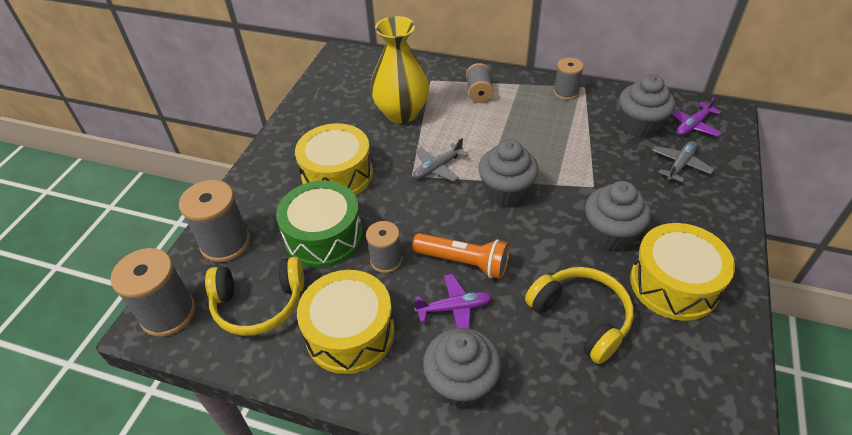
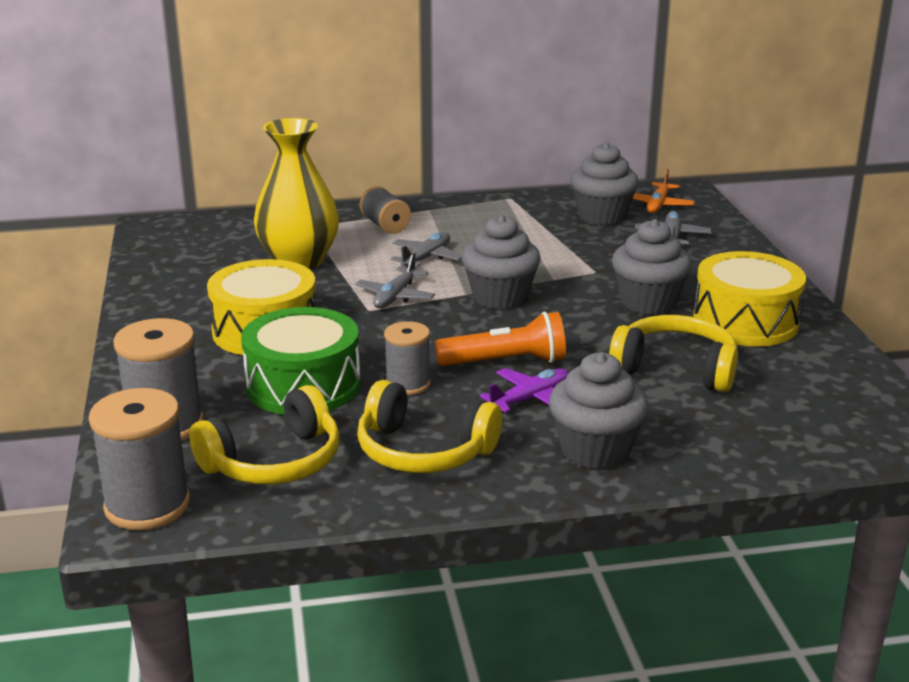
camera: 30 degrees left, 20 degrees down
(350, 333) = (423, 451): yellow drum -> yellow headphones
(484, 134) = (426, 258): none -> grey plane
(565, 93) = (493, 206): grey spool -> none
(693, 125) = (658, 205): purple plane -> orange plane

